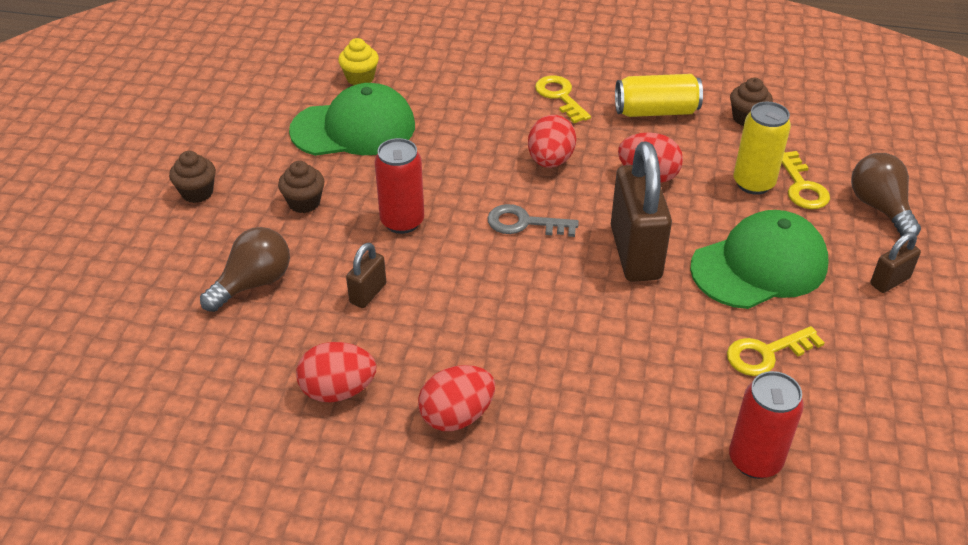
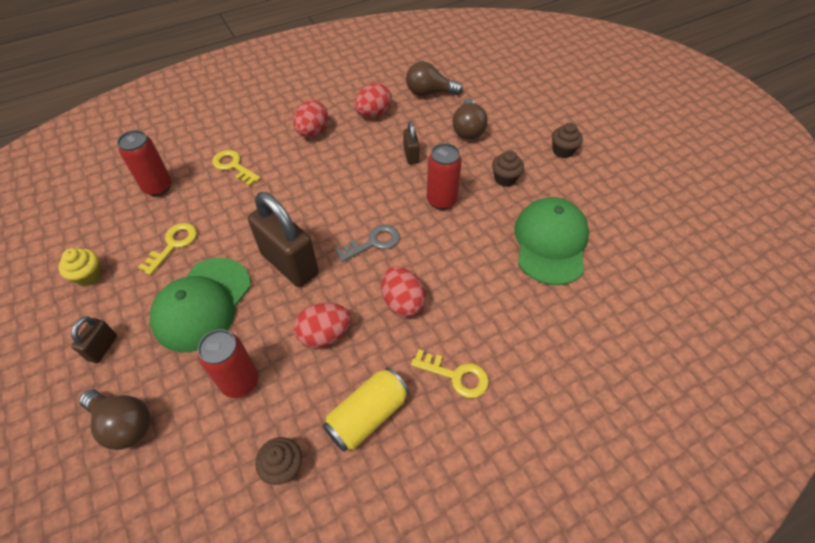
camera: 140 degrees right, 10 degrees up
(217, 375) = (429, 92): none -> brown light bulb
(354, 128) = (550, 242): green cap -> green cap turned 150 degrees clockwise
(360, 78) = (608, 288): yellow cupcake -> yellow cupcake (89, 276)
(753, 183) = (240, 382): yellow can -> red can
(802, 186) = (198, 406): yellow key -> yellow key (234, 166)

